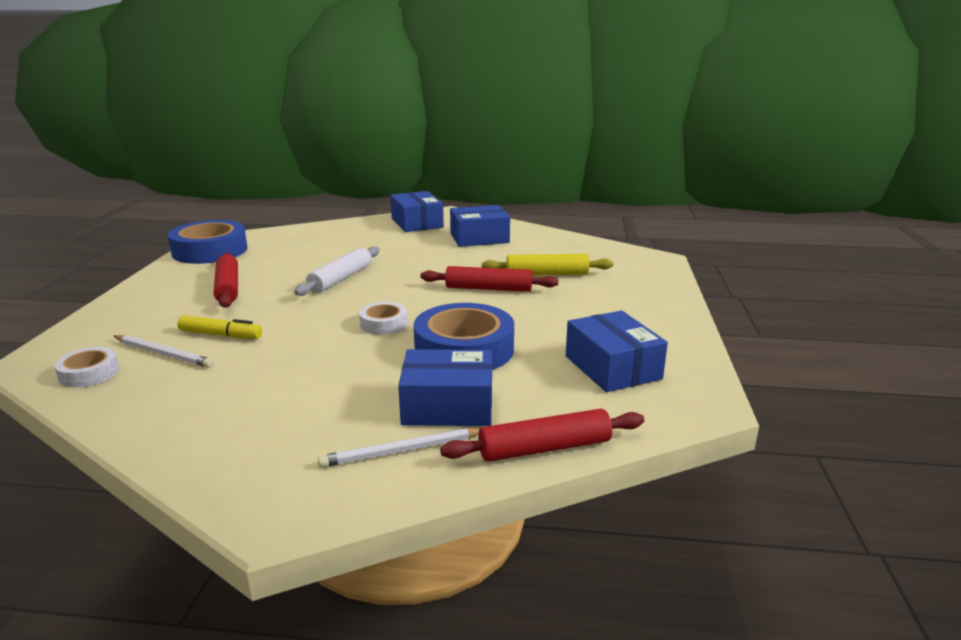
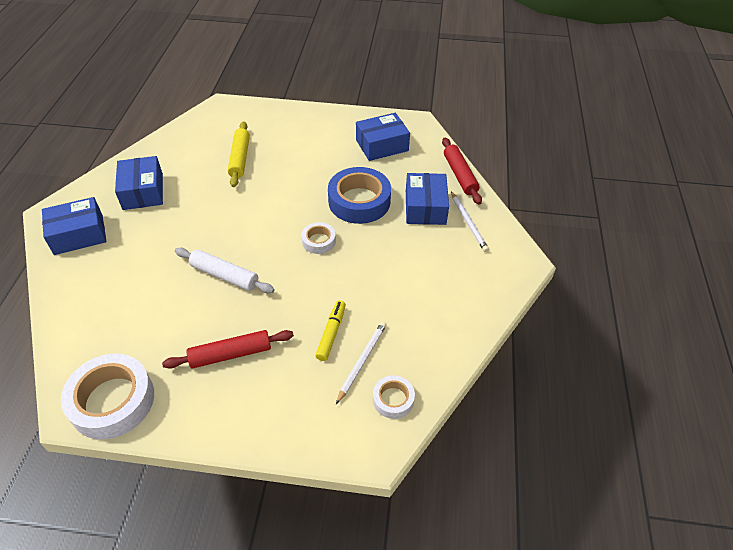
camera: 90 degrees left, 25 degrees up
(210, 251) = (112, 401): blue tape -> white tape
(488, 289) = (262, 188): red rolling pin -> none

